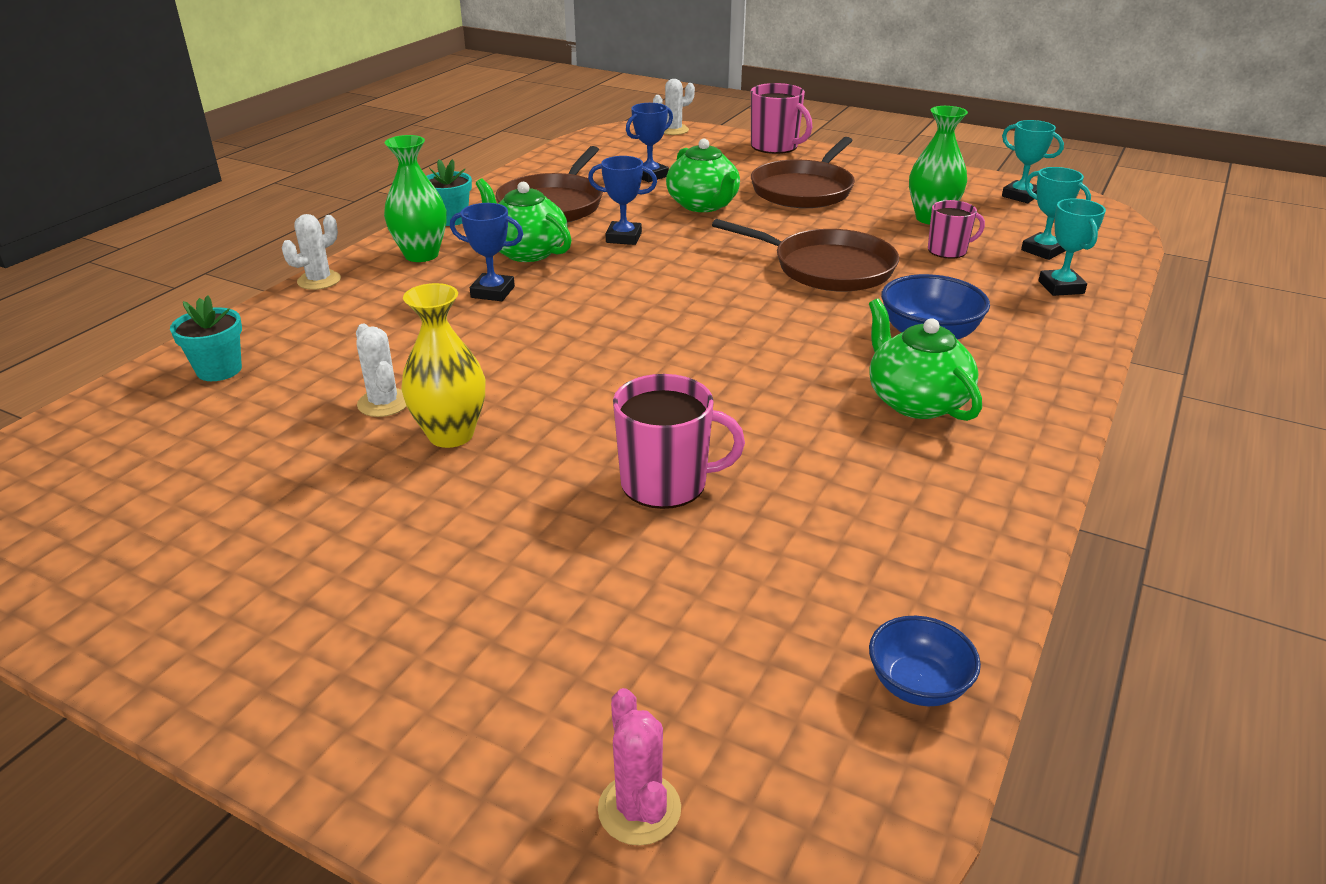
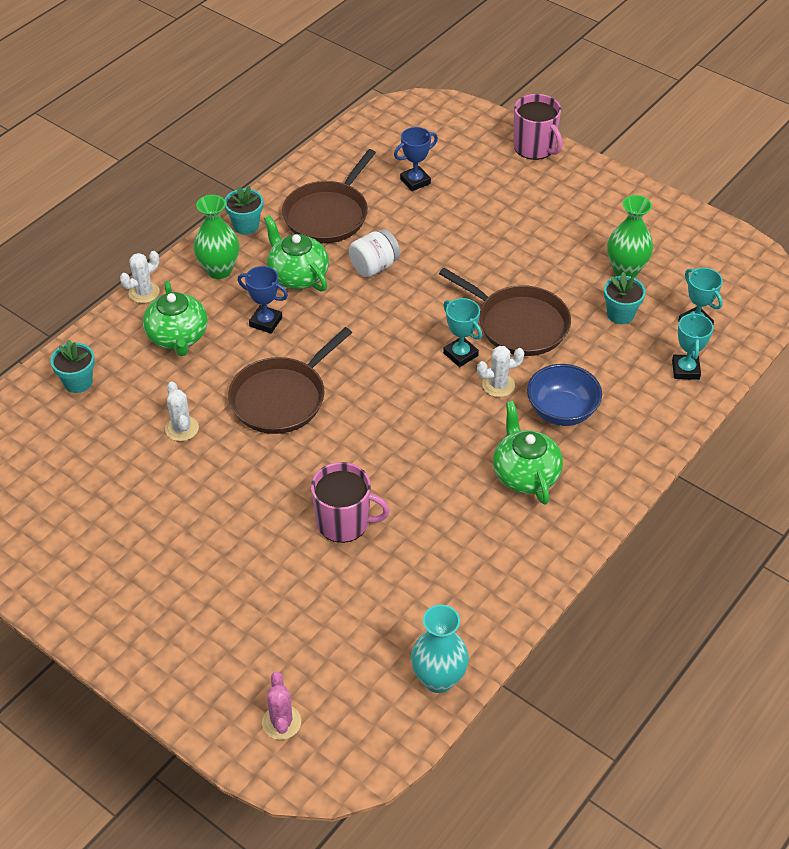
camera: 10 degrees right, 15 degrees up
(451, 435) = (221, 463): yellow vase -> none
(623, 238) = (374, 266): blue trophy -> white jar
(673, 130) = (453, 110): white cactus -> white cactus (498, 385)
(703, 205) = (447, 230): green teapot -> green teapot (178, 337)
(804, 190) = (537, 217): brown pan -> brown pan (282, 398)
(917, 685) = (438, 679): blue bowl -> turquoise vase
(948, 250) = (620, 314): pink mug -> turquoise flower pot
(1020, 196) = (715, 248): turquoise trophy -> turquoise trophy (460, 354)

